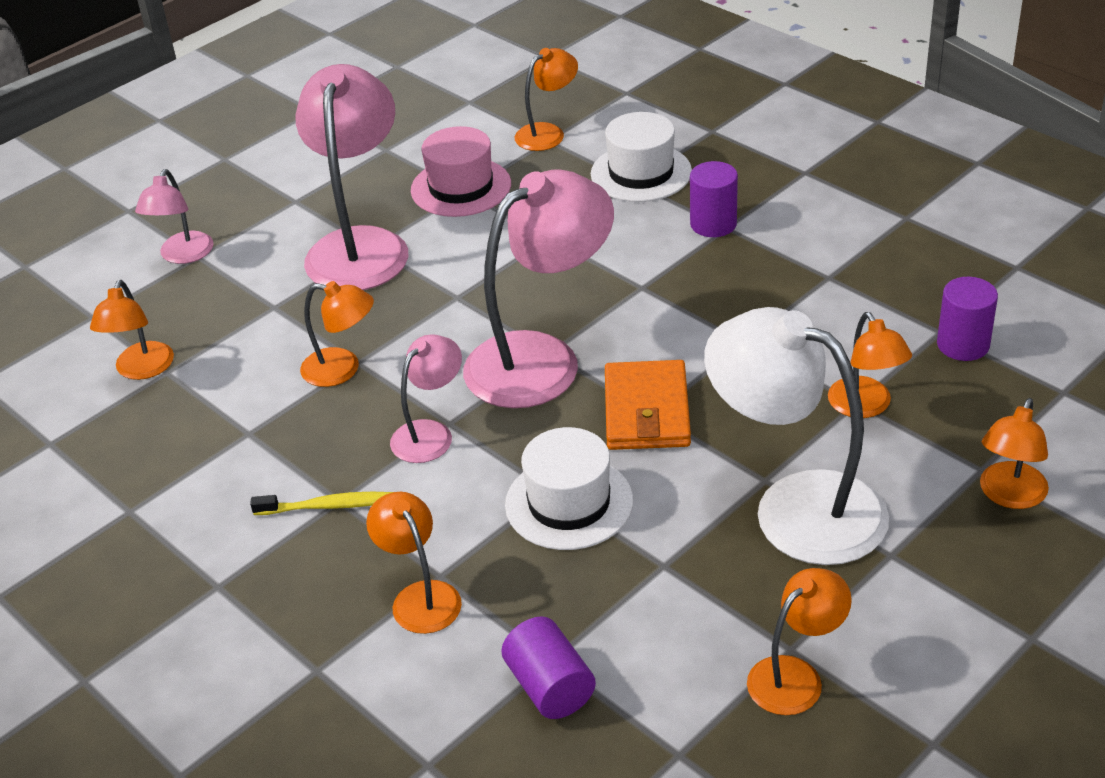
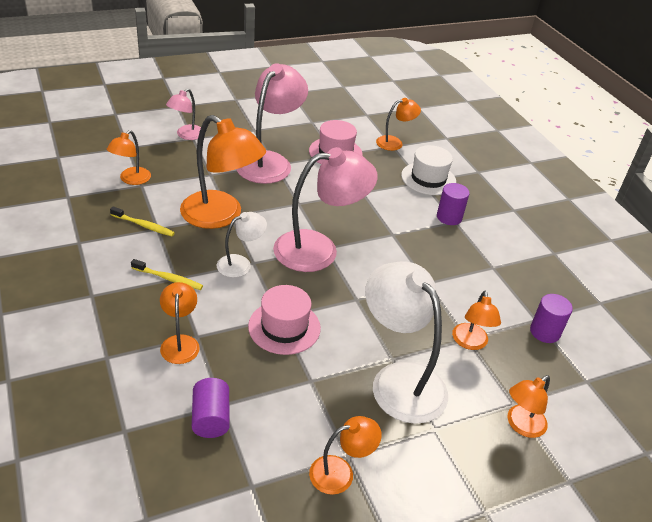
camera: 15 degrees right, 0 degrees up
(222, 438) = (144, 225): none -> yellow toothbrush
(342, 369) = (221, 216): orange lamp -> orange lamp, size x1.93
(430, 433) = (240, 264): pink lamp -> white lamp
(569, 503) = (284, 327): white hat -> pink hat
(646, 411) = (354, 297): orange wallet -> none

